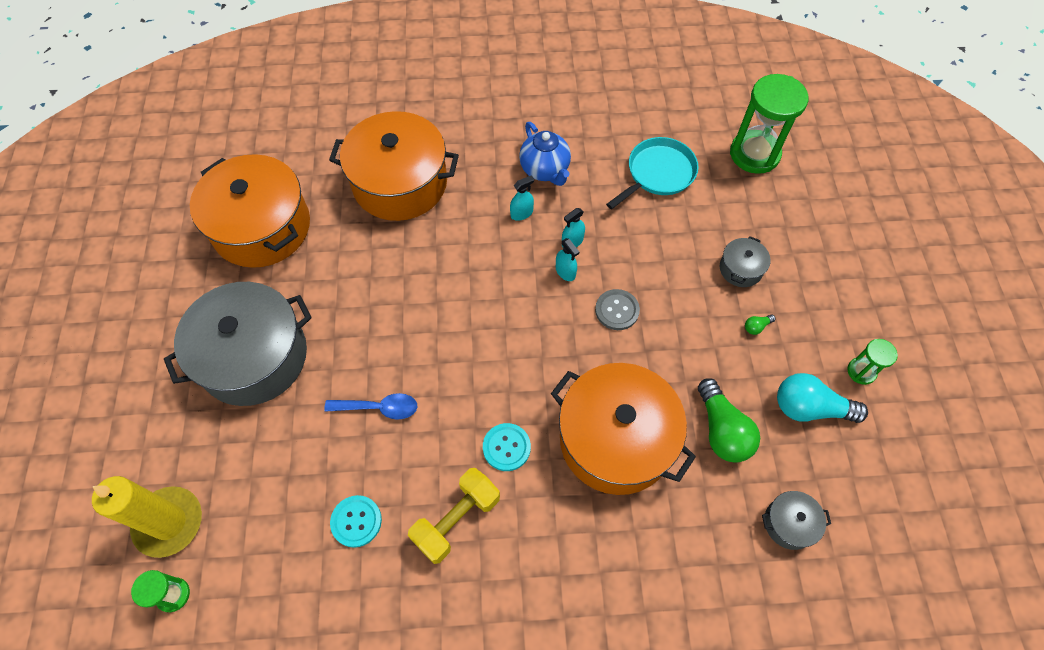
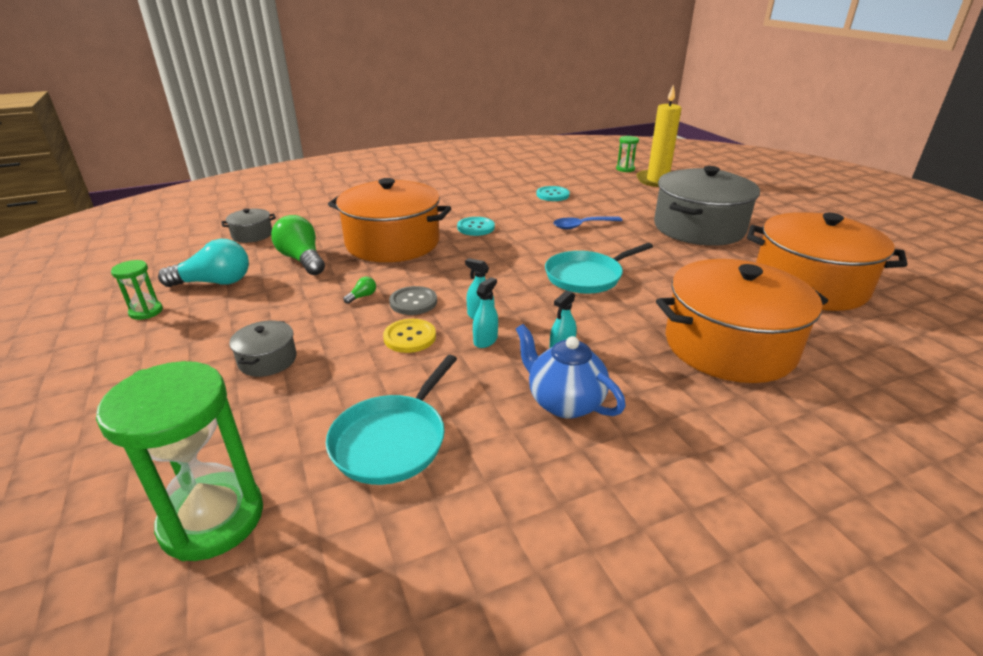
camera: 160 degrees right, 30 degrees down
(443, 301) = (586, 276): none -> turquoise pan
(456, 519) = (491, 204): yellow dumbbell -> none
(629, 263) = (410, 337): none -> yellow button
(756, 327) = (257, 319): green light bulb -> green light bulb (362, 296)

